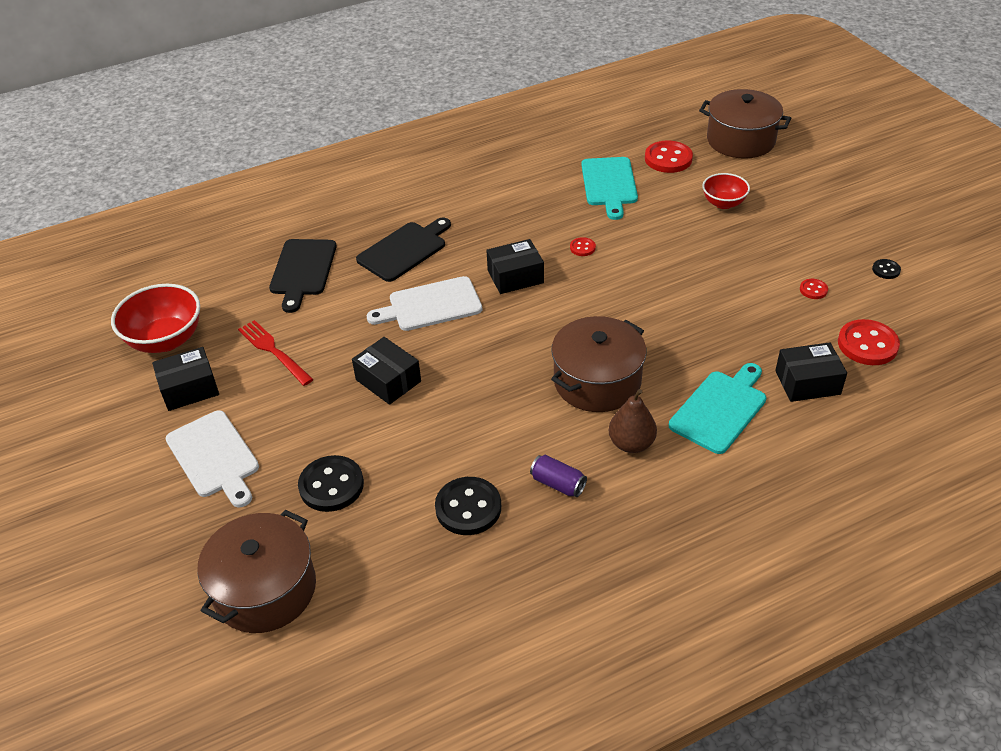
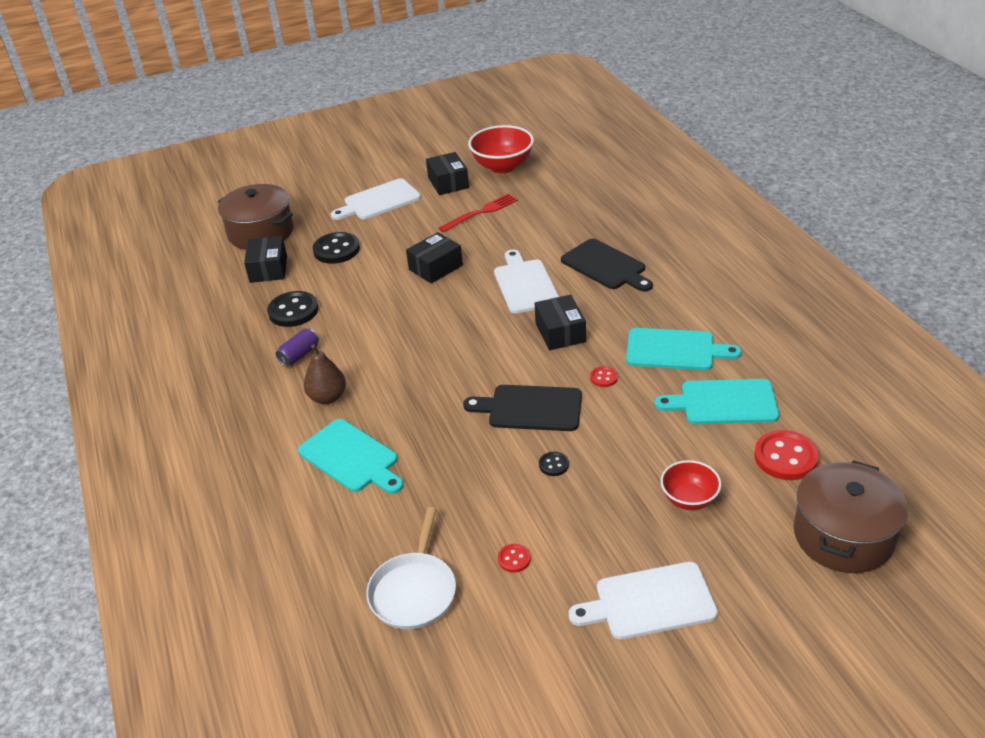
camera: 95 degrees right, 5 degrees down
(302, 270) = (580, 216): black cutting board -> black cutting board (530, 408)
(541, 208) = (675, 350): none -> turquoise cutting board
(597, 381) = (406, 380): brown pot -> none
(807, 382) = (369, 528): black box -> black box (268, 269)
(830, 222) = (649, 602): none -> white cutting board
(867, 344) = (414, 591): red button -> white pan
(886, 270) = (544, 641): black button -> black button (553, 465)

